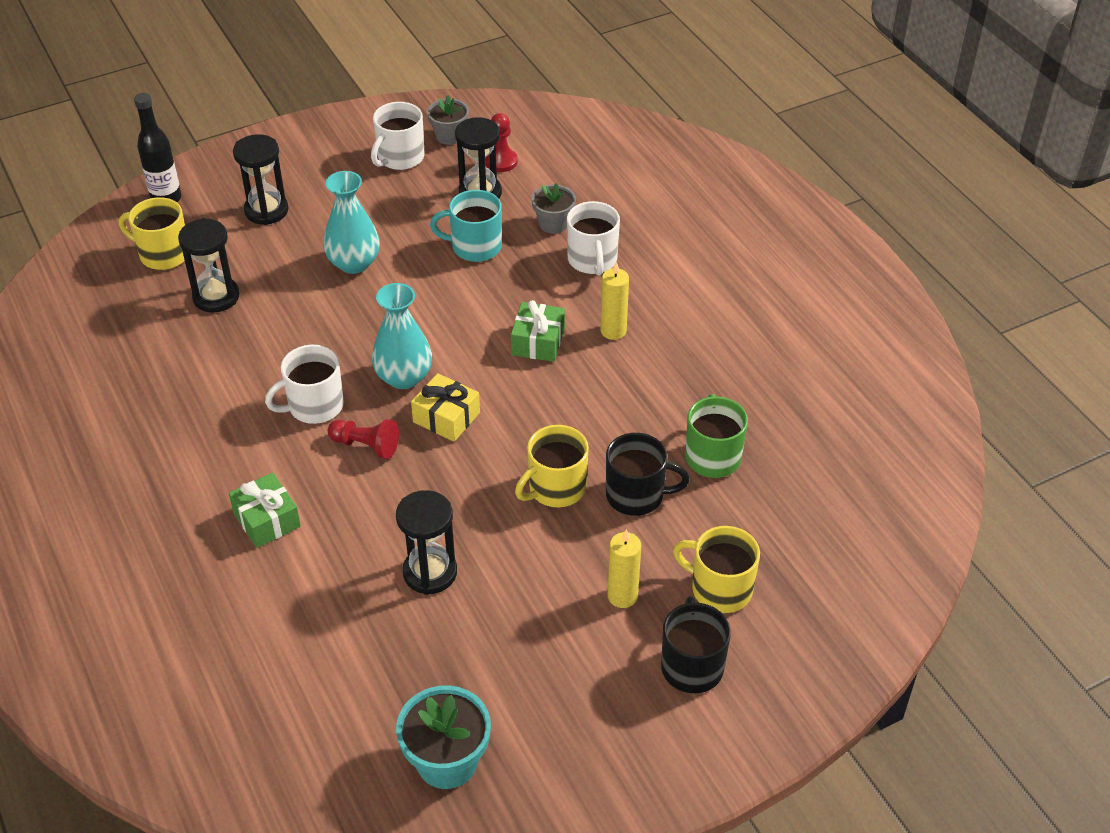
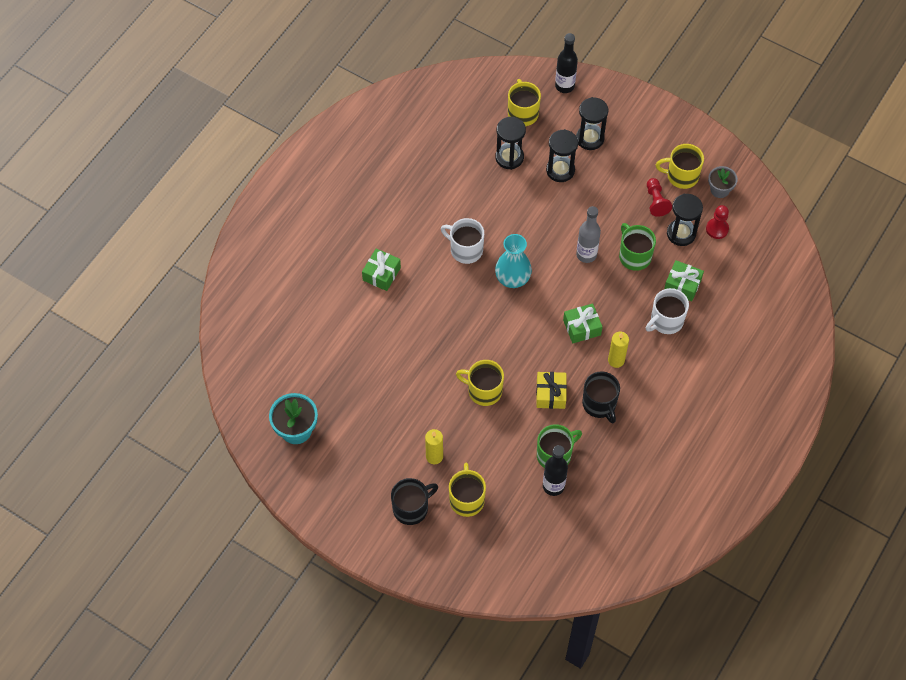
camera: 60 degrees right, 15 degrees up
(354, 263) = (579, 205): turquoise vase -> none
(366, 445) = (455, 288): red pawn -> red pawn (656, 201)
(400, 157) = (681, 176): white mug -> yellow mug
(430, 572) = (395, 363): black hourglass -> black hourglass (560, 170)
(433, 289) = (586, 254): none -> grey bottle
(446, 417) = (498, 314): yellow gift -> yellow gift (550, 394)
(475, 247) = (634, 256): turquoise mug -> green mug
(553, 224) = (682, 285): grey flower pot -> green gift
(636, 495) = (503, 431): black mug -> black mug (599, 404)
(760, 480) = (553, 486): none -> black bottle

